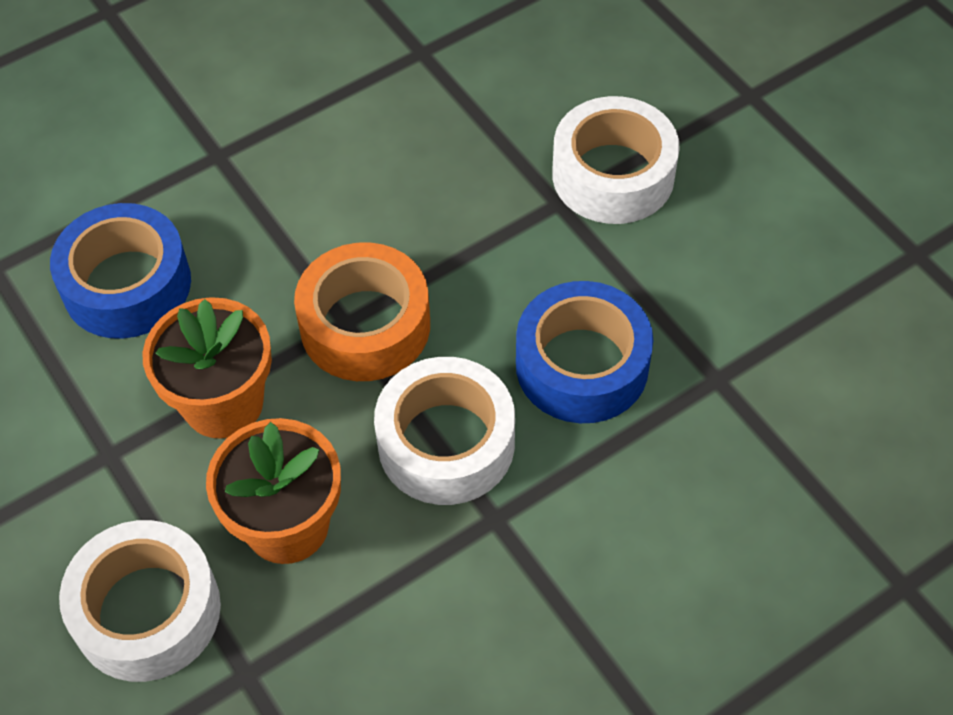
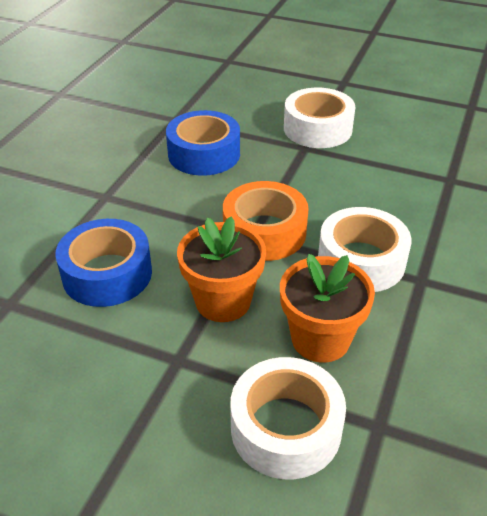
camera: 35 degrees left, 15 degrees down
(582, 365) = (387, 201): blue tape -> blue tape (204, 154)

